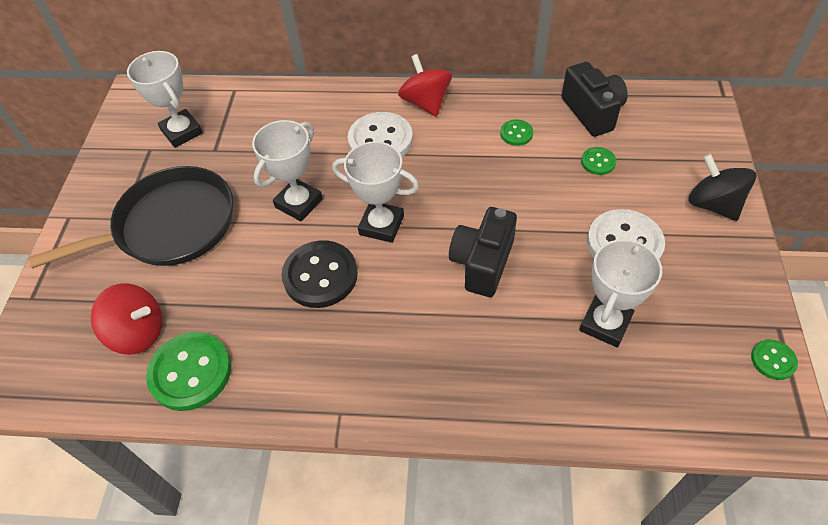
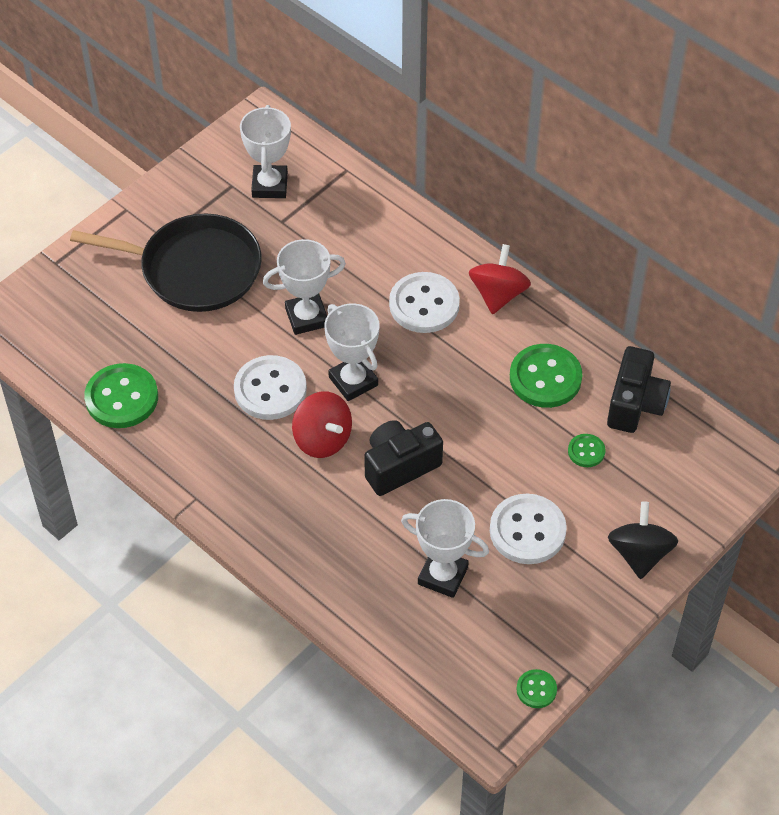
camera: 35 degrees right, 0 degrees up
(138, 332) = (109, 342): red spinning top -> red spinning top (322, 439)
(320, 275) = (270, 389): black button -> white button
(516, 134) = (545, 378): green button -> green button, size x1.99
(605, 323) = (443, 575): white trophy -> white trophy turned 45 degrees clockwise

